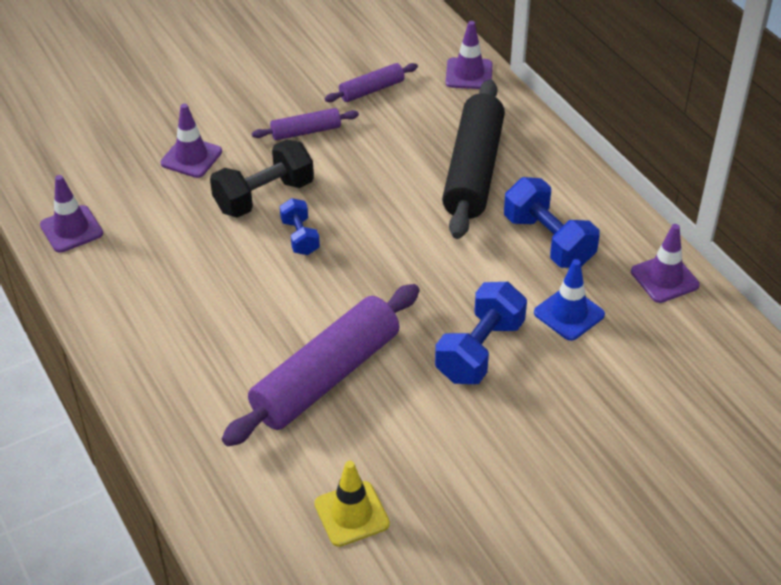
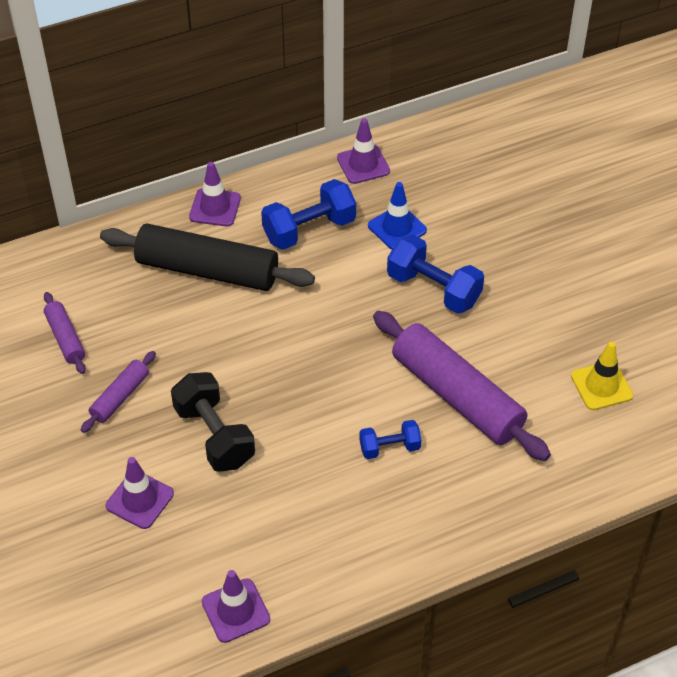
camera: 85 degrees left, 5 degrees up
(300, 237) = (278, 408): blue dumbbell -> blue dumbbell (389, 448)
(306, 132) = (120, 397): purple rolling pin -> purple rolling pin turned 45 degrees clockwise
(469, 74) = (61, 259): purple traffic cone -> purple traffic cone (215, 208)

